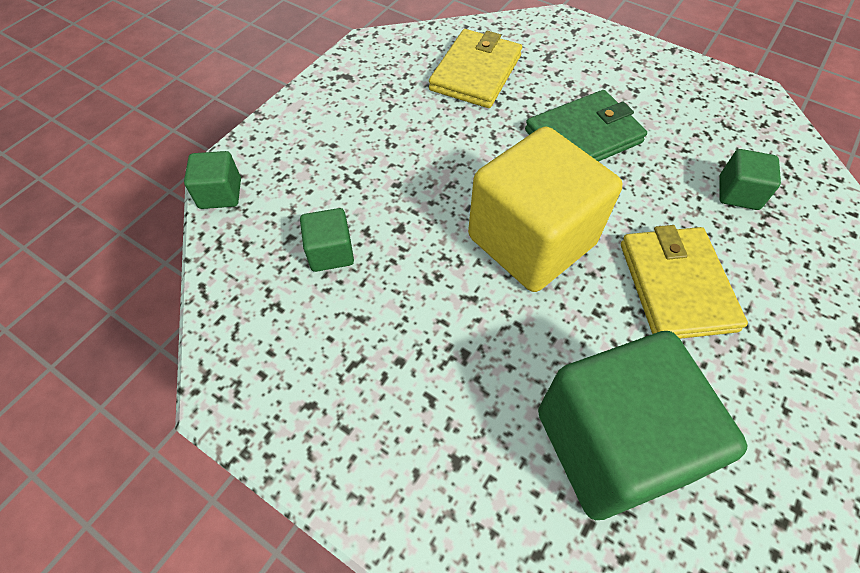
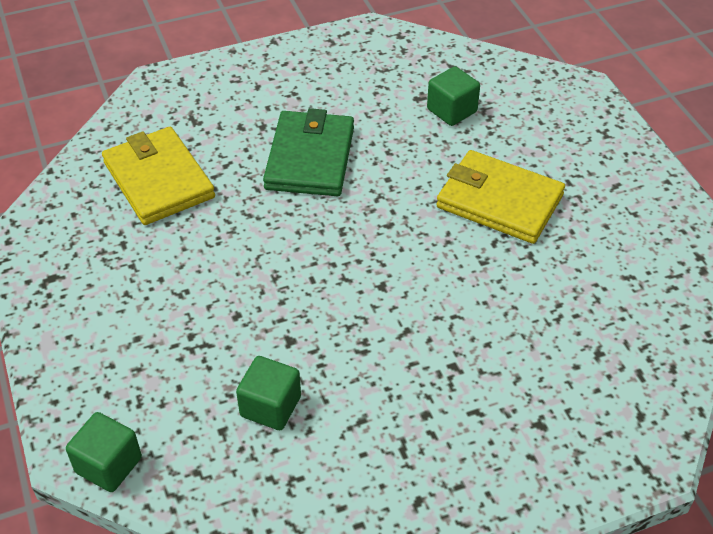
camera: 55 degrees left, 10 degrees down
(531, 240) = (384, 259): yellow cube -> none
(611, 444) = (592, 322): green cube -> none

